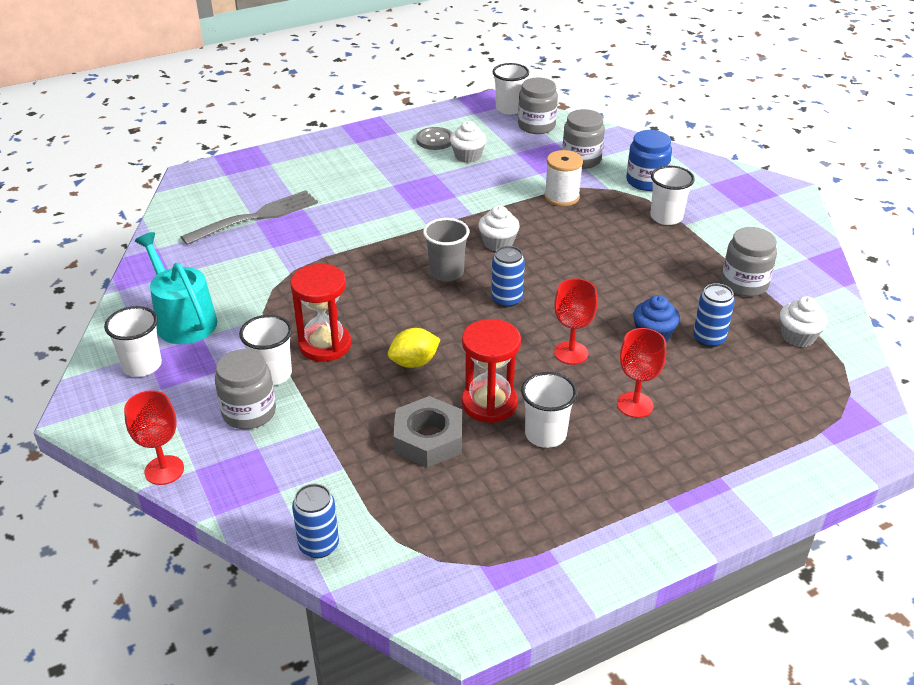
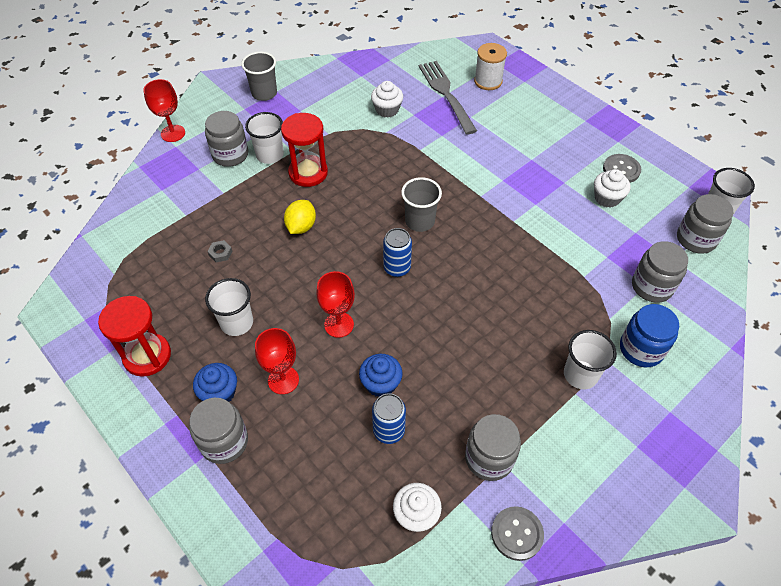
camera: 75 degrees right, 15 degrees up
(142, 365) = (264, 93): white cup -> grey cup
(183, 320) = (314, 96): turquoise watering can -> none
(255, 218) = (446, 94): grey fork -> grey fork turned 150 degrees counterclockwise
(319, 545) = (117, 220): blue can -> none
(414, 362) = (301, 226): yellow lemon -> yellow lemon turned 60 degrees clockwise
(428, 439) = (220, 253): grey nut -> grey nut, size x0.42
(489, 403) = (265, 281): red hourglass -> red hourglass (147, 356)
(498, 243) = (476, 247): white cupcake -> white cupcake (387, 110)
(562, 197) = (574, 281): white spool -> white spool (488, 81)
(642, 459) = (219, 393): none -> blue cupcake
(707, 461) = (224, 442): none -> grey jar
(817, 284) = (517, 534): none -> grey button

